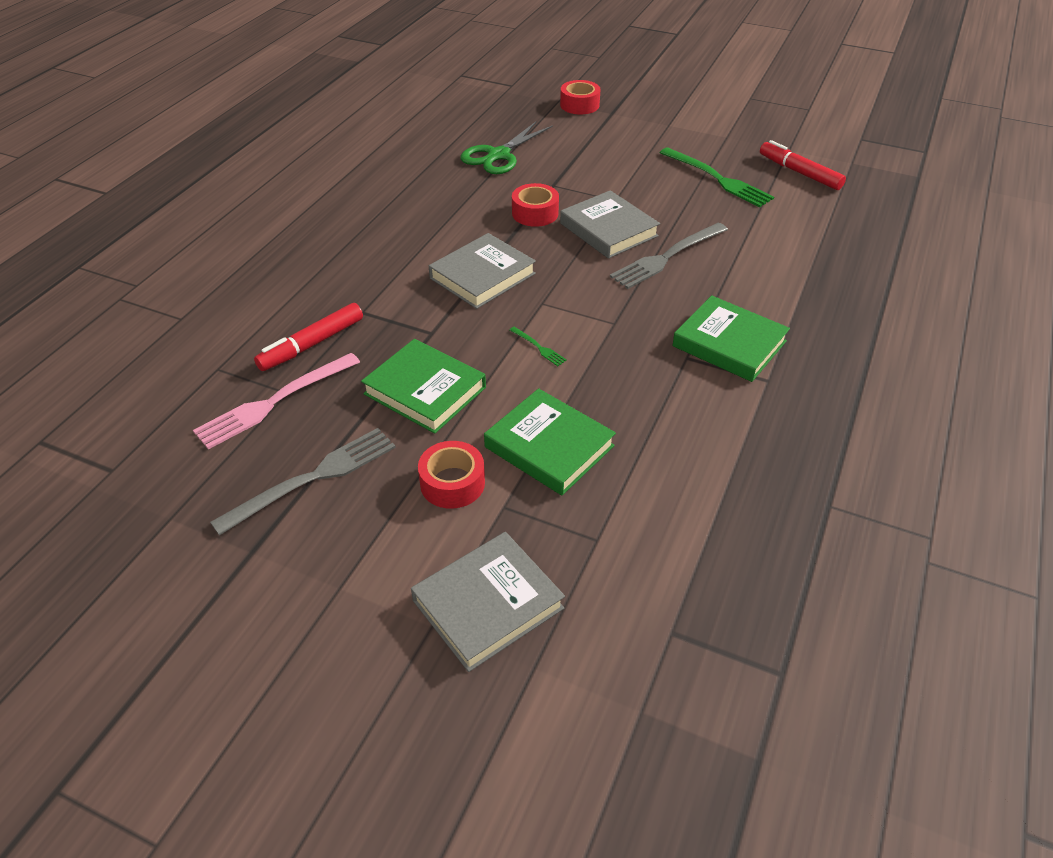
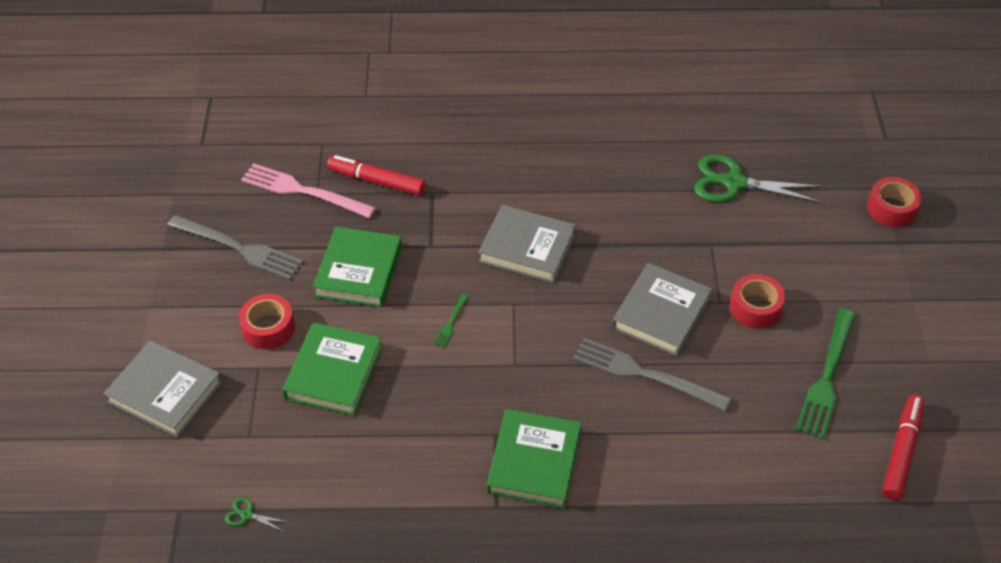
camera: 65 degrees right, 5 degrees up
(535, 213) = (650, 248): red tape -> red tape (755, 308)
(704, 569) = (247, 515): none -> green scissors

